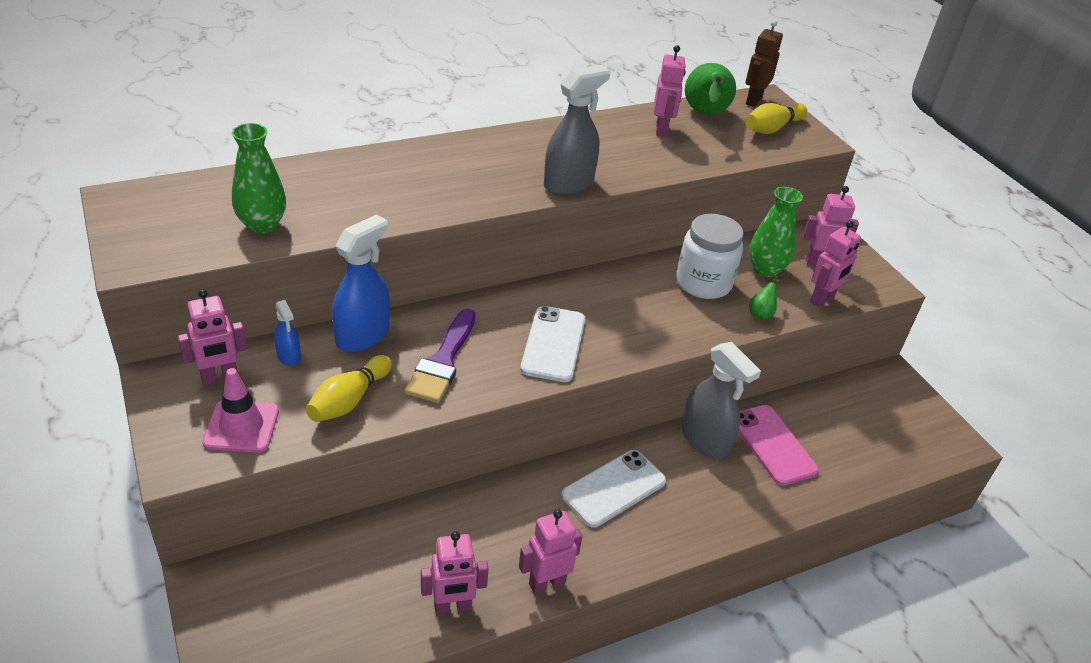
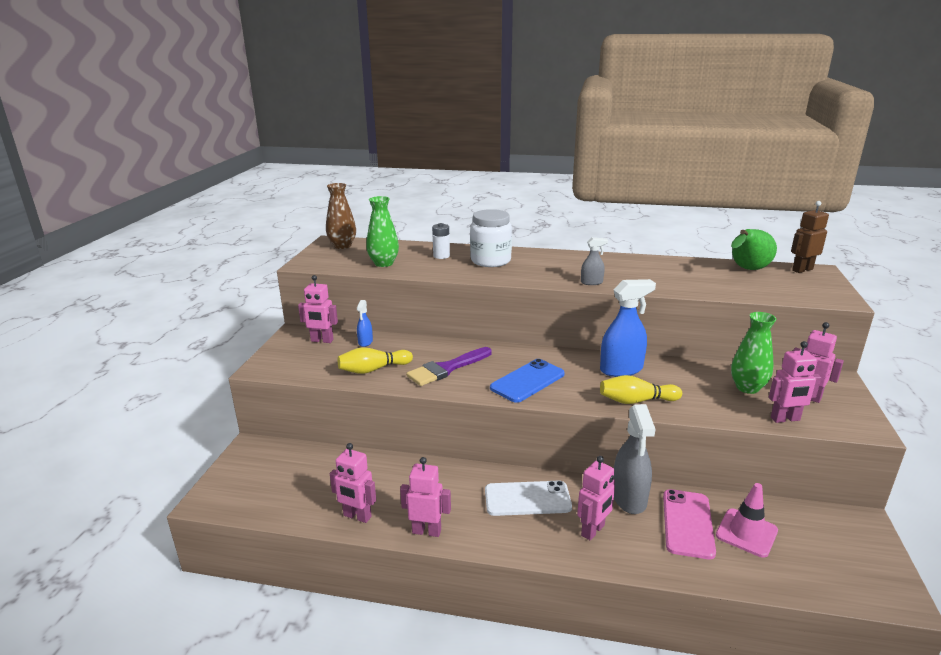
camera: 40 degrees right, 15 degrees down
(151, 204) = (342, 246): none -> brown vase
(241, 426) = (307, 363): pink traffic cone -> pink traffic cone (746, 533)
(332, 185) = (441, 256): none -> white battery
(363, 335) = (415, 344): blue spray bottle -> blue spray bottle (621, 369)
(553, 344) = (527, 381): white phone -> blue phone
(569, 184) = (591, 282): grey spray bottle -> grey spray bottle, size x0.51
(662, 129) = (699, 271): pink robot -> pink robot (593, 531)
(703, 283) = (681, 381): white jar -> white jar (490, 261)
(761, 313) = (715, 411): green pear -> none
(772, 128) = (801, 286): yellow bowling pin -> yellow bowling pin (636, 401)

